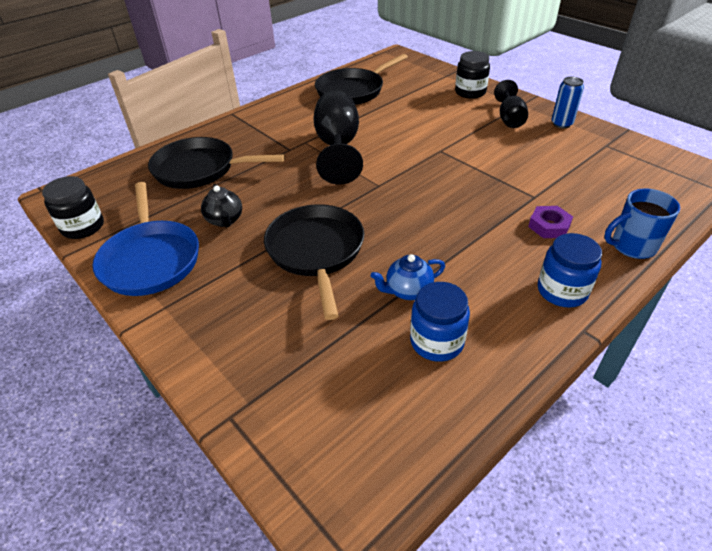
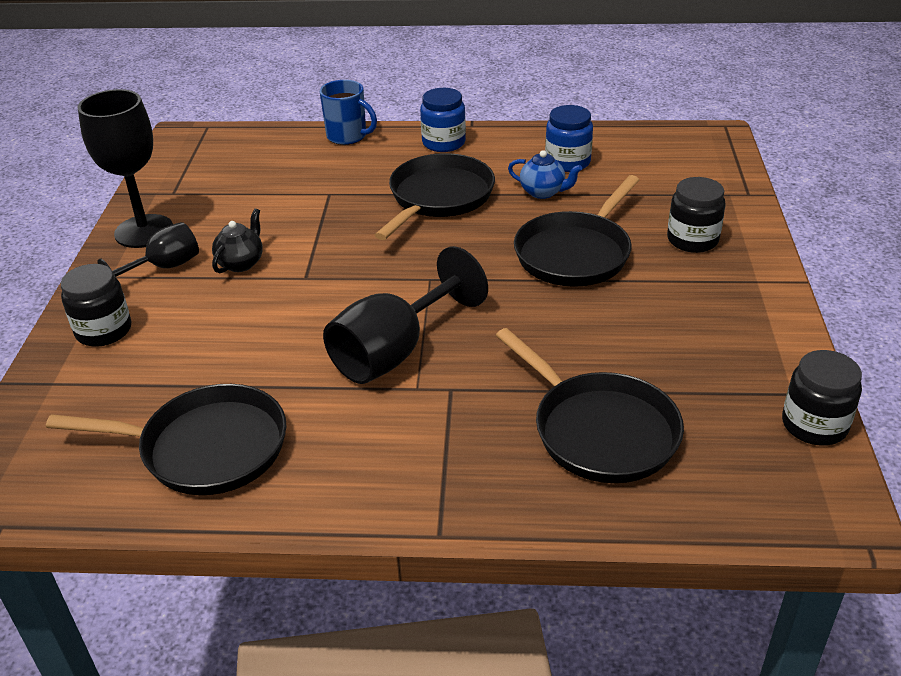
camera: 135 degrees left, 5 degrees down
(151, 259) = (746, 333): blue pan -> none
(225, 220) = (632, 333): black teapot -> black teapot (241, 263)
(242, 317) = (692, 240): none -> black jar
(467, 237) = (438, 198): none -> black pan
(549, 226) = (368, 172): purple nut -> none
(561, 124) = (144, 231): blue can -> black goblet

